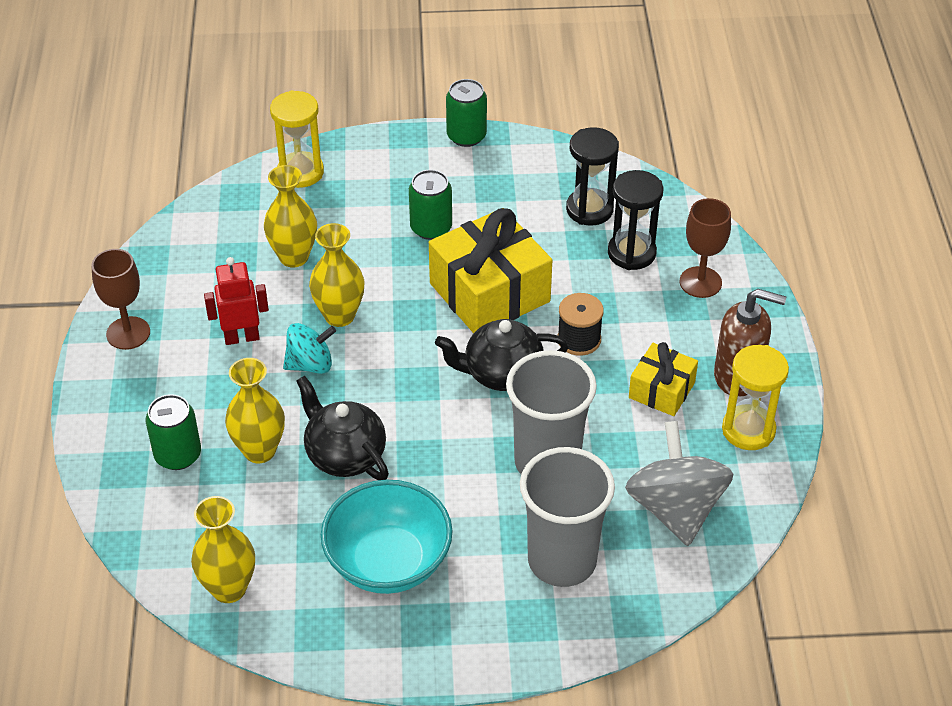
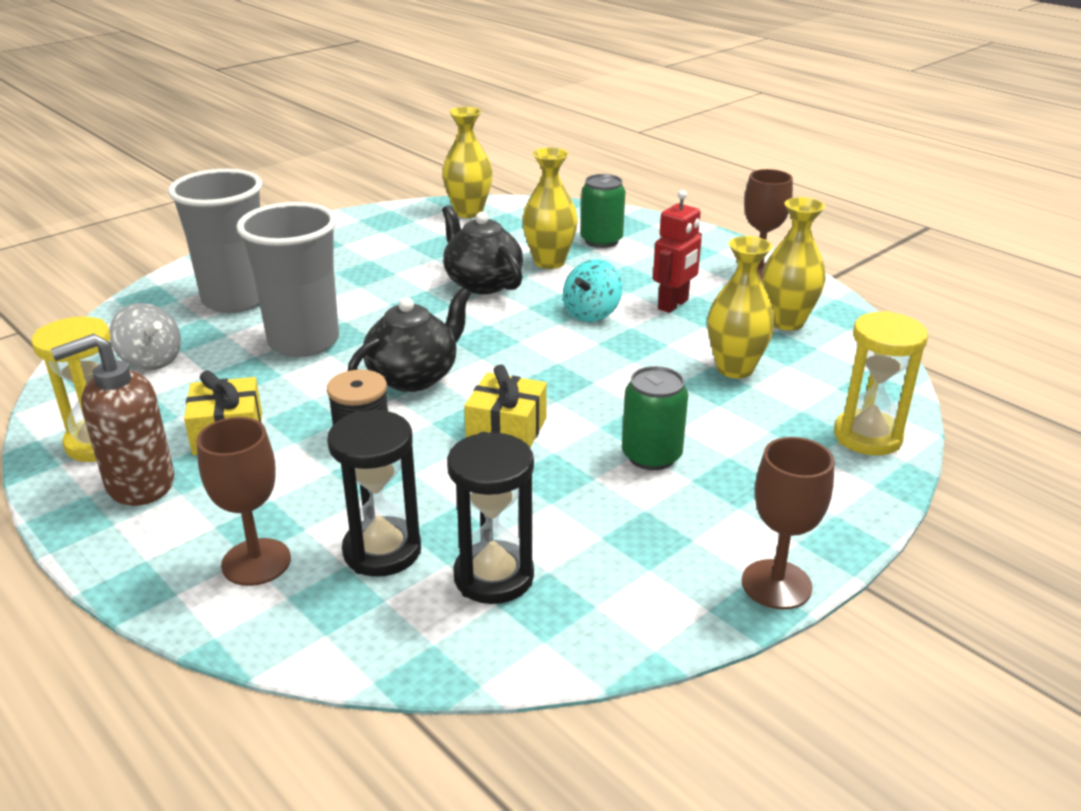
camera: 140 degrees right, 15 degrees down
(339, 315) = (621, 350): yellow vase -> yellow vase (786, 322)
(345, 455) = (482, 283): black teapot -> black teapot turned 135 degrees counterclockwise
(388, 562) = (375, 254): turquoise bowl -> none
(466, 136) = (776, 584): green can -> brown goblet
(489, 292) = (506, 430): yellow gift -> yellow gift, size x0.54
(675, 508) = (151, 361): grey spinning top -> grey spinning top, size x0.60

